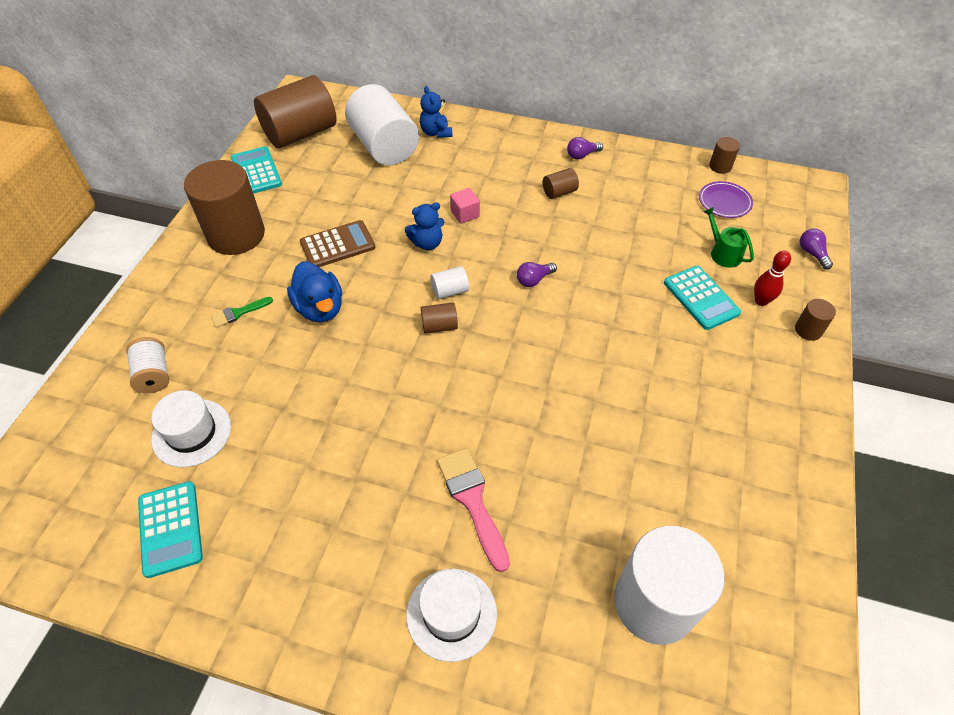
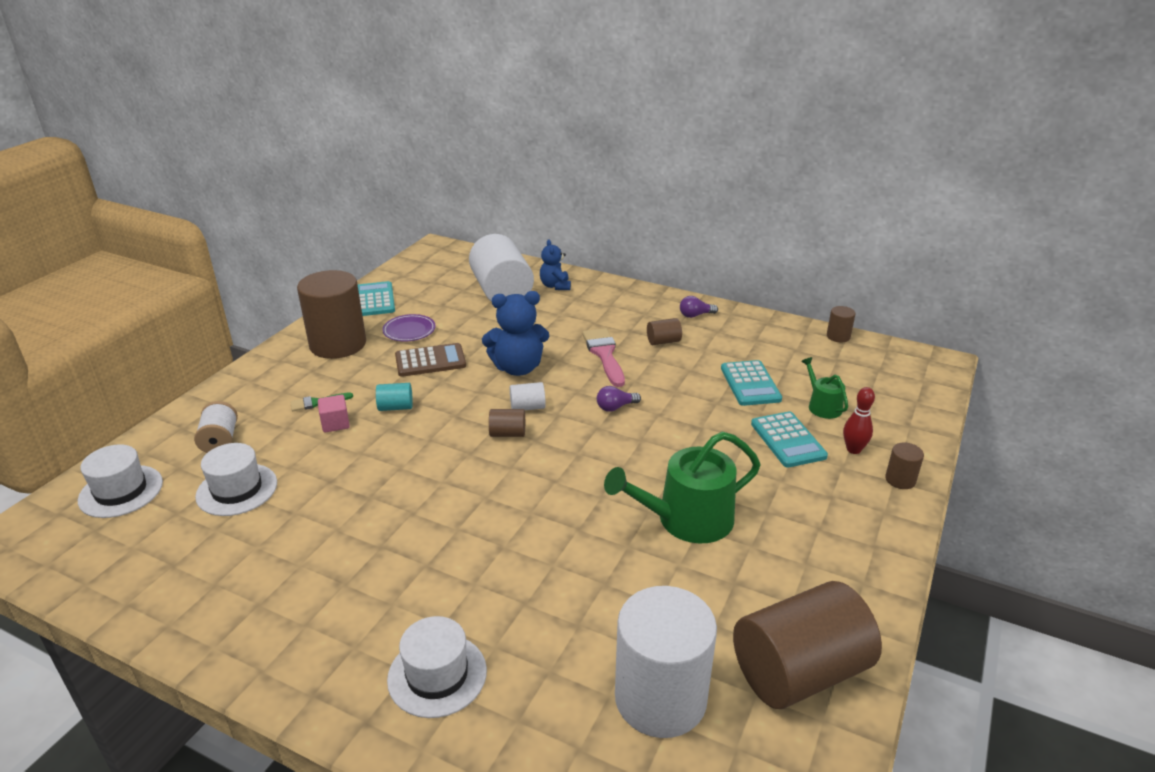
camera: 10 degrees right, 20 degrees down
(72, 453) = (121, 491): none -> white hat
(170, 529) = (186, 563): turquoise calculator -> turquoise calculator (750, 384)
(300, 133) = (426, 276): brown cylinder -> brown cylinder (799, 672)
(320, 308) = (395, 407): blue duck -> turquoise cylinder
(427, 243) = (518, 368): blue teddy bear -> blue teddy bear, size x1.63
(465, 214) = (563, 349): pink cube -> pink cube (335, 423)
(472, 501) = (492, 580): pink brush -> pink brush (604, 354)
(631, 404) = (686, 520): none -> green watering can
(724, 202) = (835, 365): purple plate -> purple plate (409, 330)
(812, 253) = (921, 416): purple light bulb -> none

